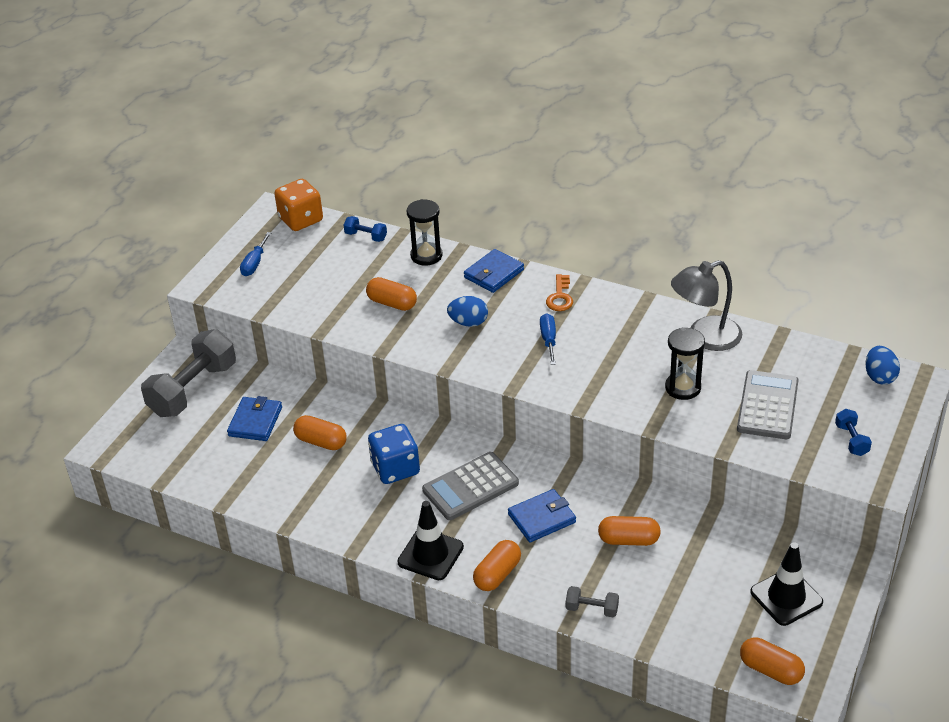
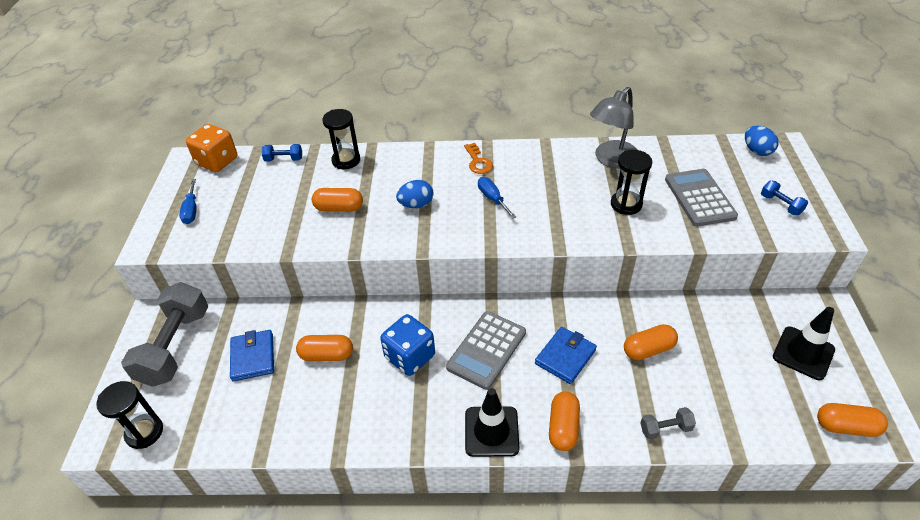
camera: 25 degrees left, 5 degrees up
(139, 452) = (144, 432): none -> black hourglass
(493, 274) = (412, 159): blue wallet -> none

